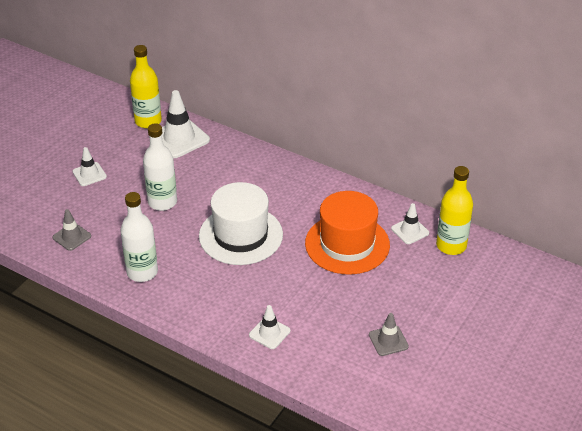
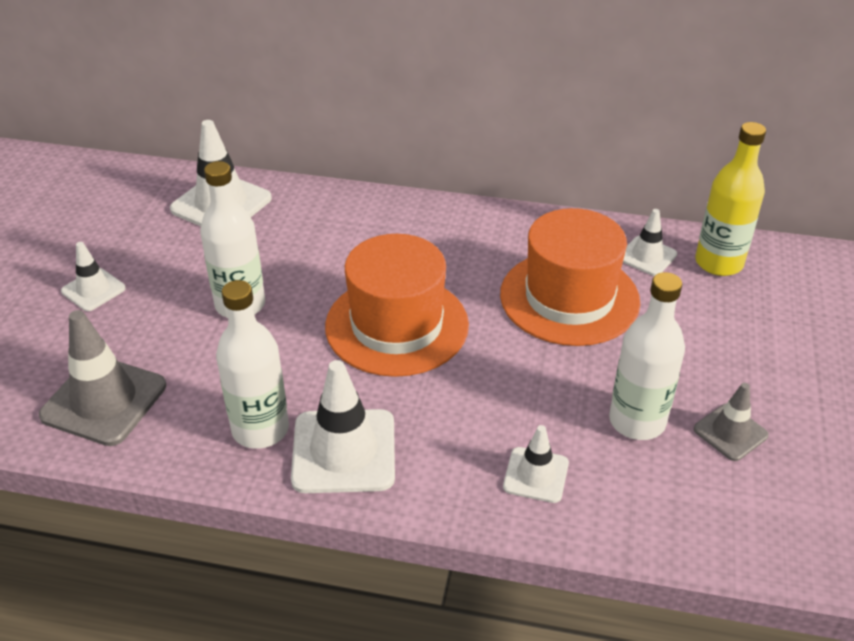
camera: 20 degrees left, 0 degrees up
(72, 237) = (104, 401): grey traffic cone -> grey traffic cone, size x1.76
(148, 121) = (158, 190): yellow bottle -> none
(178, 294) = (344, 451): none -> white traffic cone
(241, 235) = (397, 325): white hat -> orange hat
(340, 321) = (637, 421): none -> white bottle

